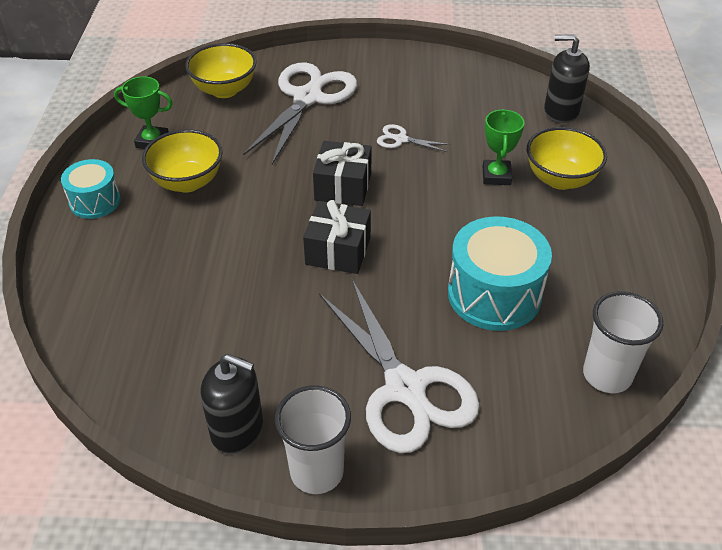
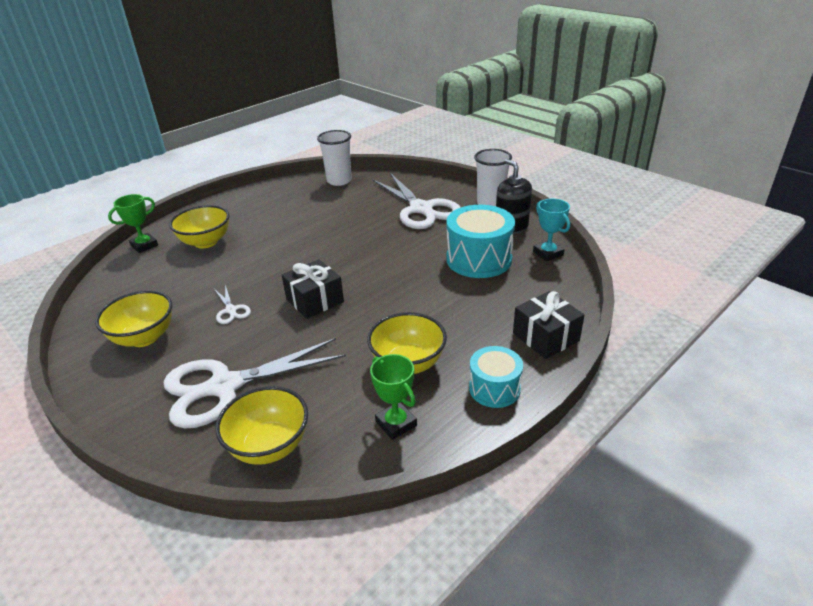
camera: 135 degrees left, 10 degrees down
(147, 403) = (548, 253): none -> turquoise trophy
(338, 251) = (372, 269): black gift -> black gift (545, 337)
(405, 388) = (421, 209): white scissors -> white scissors turned 135 degrees clockwise
(426, 89) = (144, 337): none -> yellow bowl
(494, 294) = (331, 218): turquoise drum -> turquoise drum (479, 259)
(496, 176) = (229, 260): green trophy -> green trophy (144, 245)
(561, 111) = (120, 273): black soap dispenser -> none

